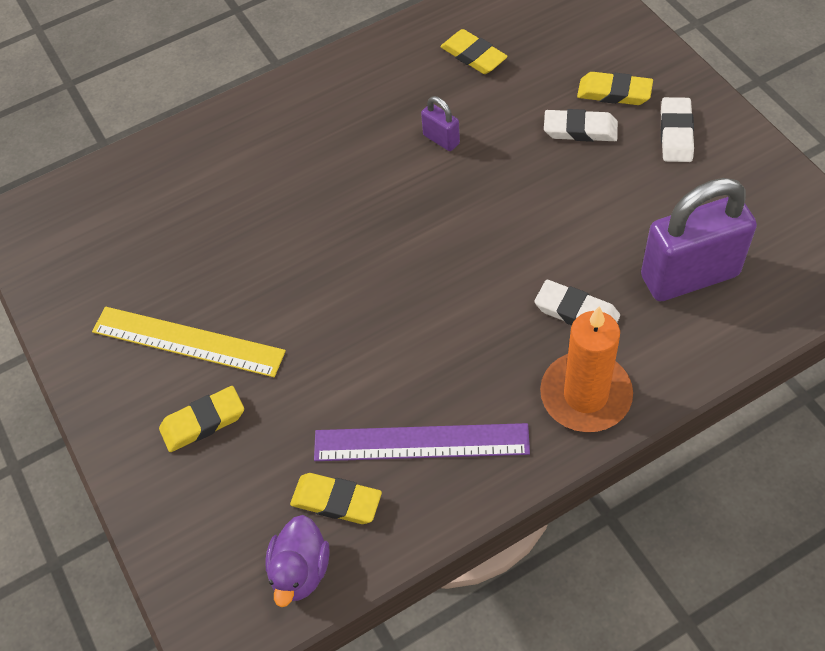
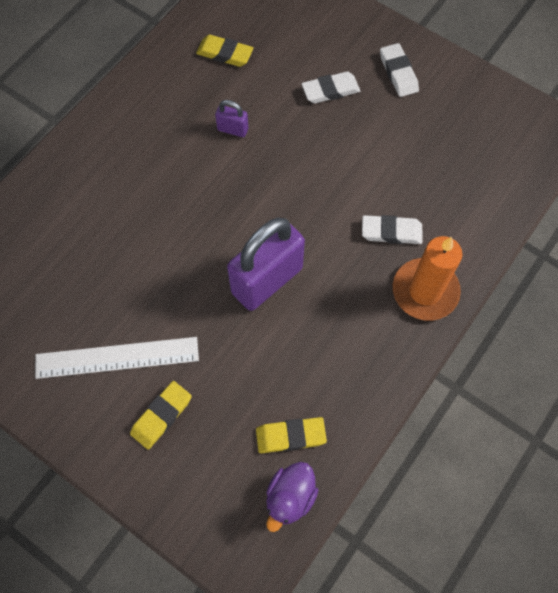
camera: 30 degrees left, 10 degrees up
(188, 341) = (117, 357): yellow ruler -> white ruler
(300, 570) = (290, 497): purple duck -> purple duck turned 45 degrees clockwise
(421, 442) = (329, 369): purple ruler -> none
(614, 92) = (341, 53): yellow eraser -> none
(689, 276) = (454, 178): purple padlock -> purple padlock (267, 280)

